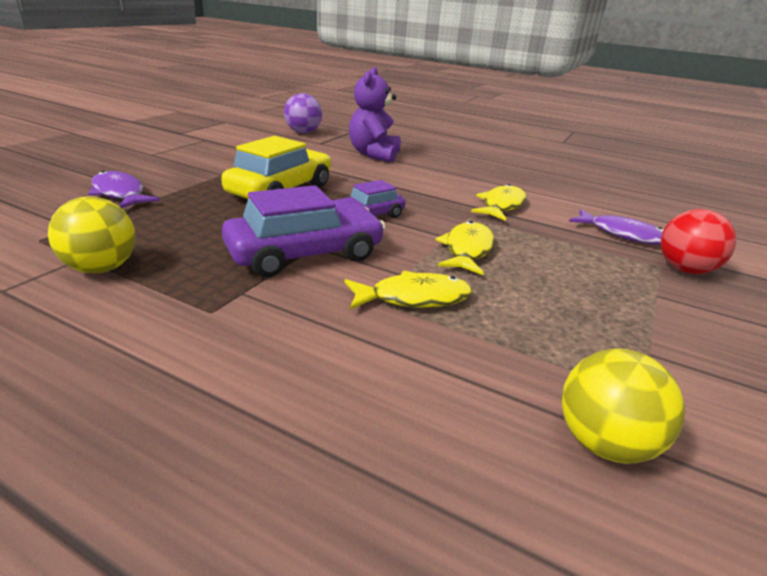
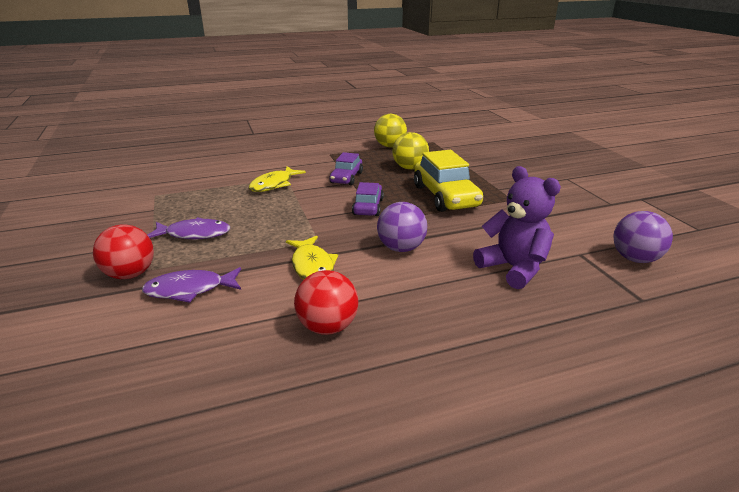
camera: 135 degrees right, 0 degrees up
(120, 193) = (481, 159): purple fish -> purple fish (194, 234)
(305, 254) = (346, 178): purple car -> purple car, size x0.59
(414, 186) = (401, 248): none -> purple ball
(467, 250) = (284, 215): yellow fish -> none
(534, 183) = (327, 327): none -> red ball
(604, 443) = (166, 178): yellow ball -> yellow ball (409, 168)

